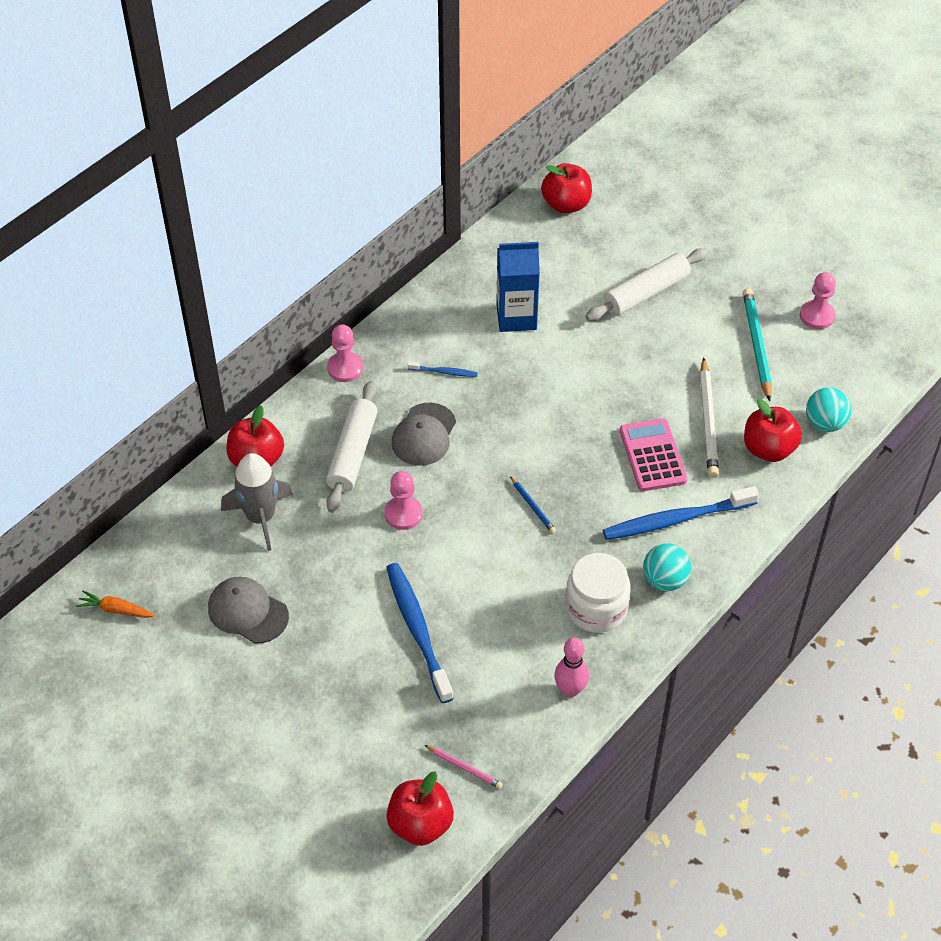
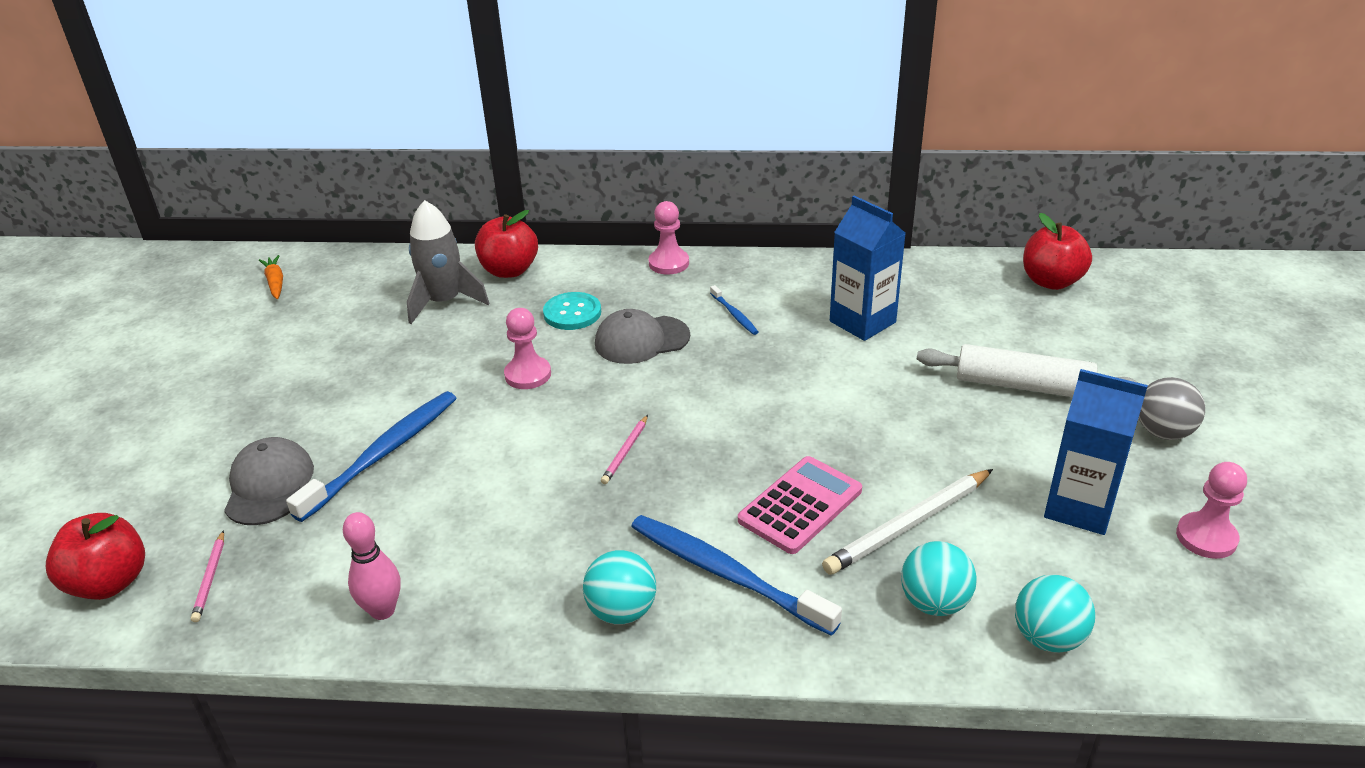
camera: 55 degrees right, 15 degrees down
(247, 612) = (325, 345): grey cap -> grey cap (269, 485)
(353, 453) = (572, 313): white rolling pin -> turquoise button
(532, 506) = (625, 451): blue pencil -> pink pencil
(596, 608) = (525, 572): white jar -> none
(735, 268) = (1163, 432): none -> grey ball
(756, 345) = (1079, 507): turquoise pencil -> blue carton
(768, 449) = (934, 602): red apple -> turquoise ball

